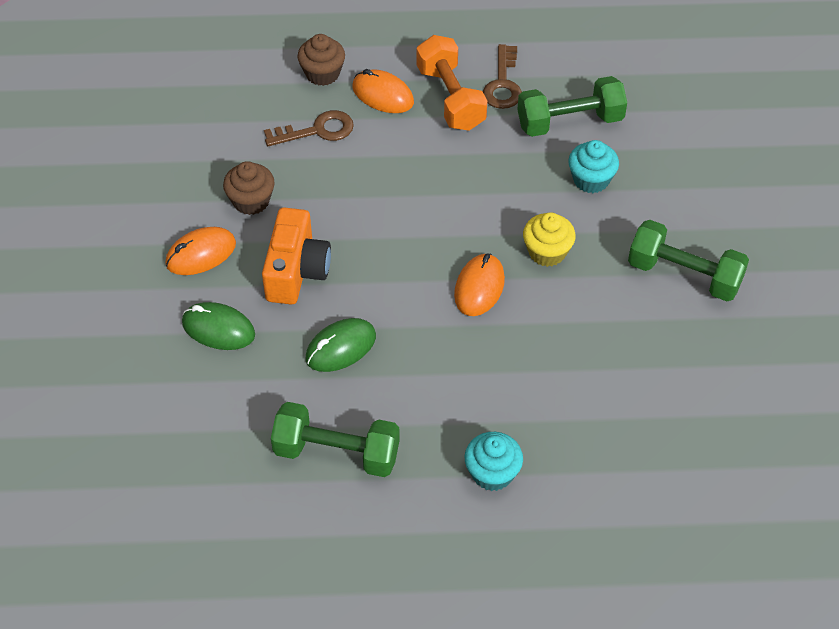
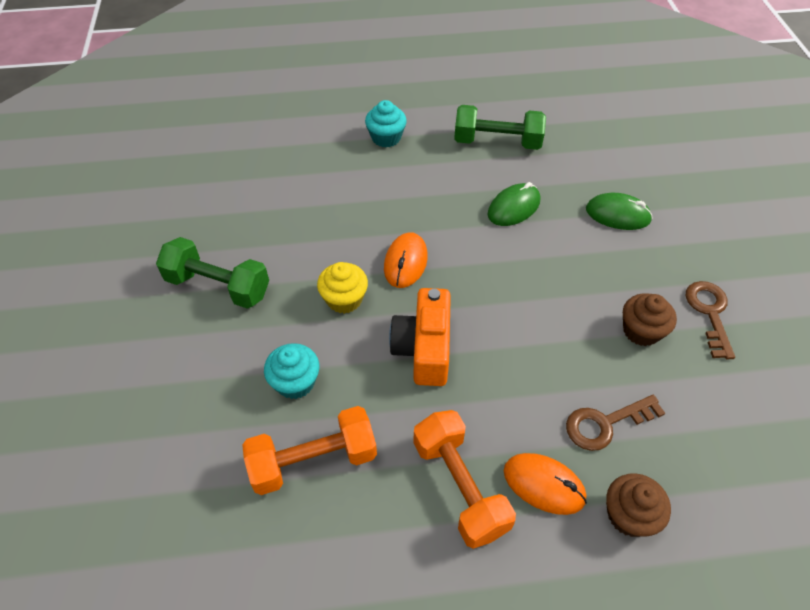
camera: 175 degrees right, 0 degrees up
(201, 254) = (663, 275): orange mouse -> none
(296, 271) = (571, 266): orange camera -> orange camera (424, 348)
(503, 84) = (396, 517): brown key -> brown key (709, 313)
(570, 122) = (313, 460): green dumbbell -> orange dumbbell

